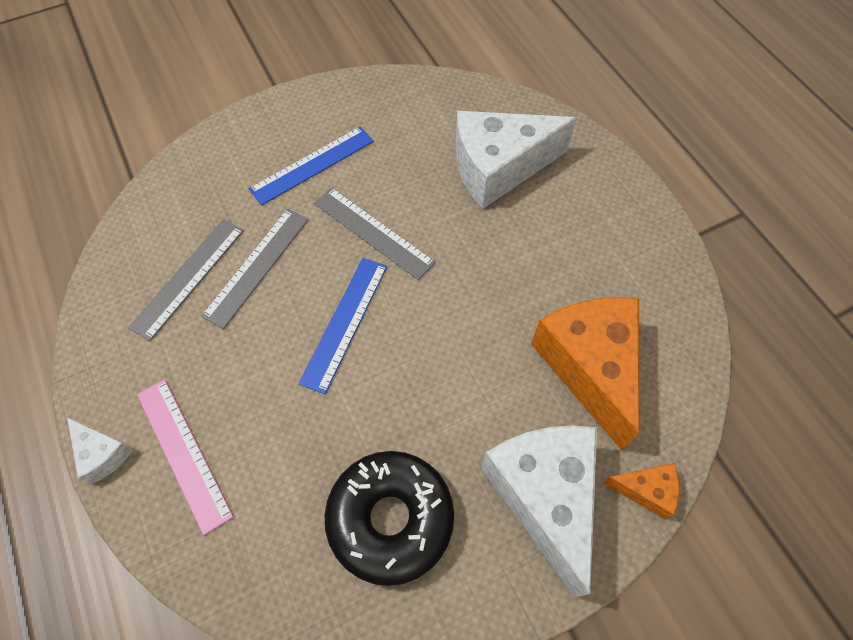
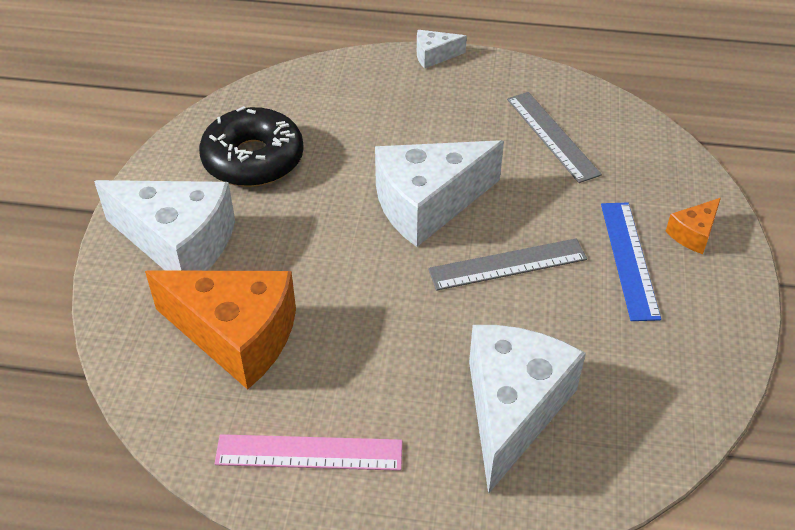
camera: 125 degrees right, 15 degrees down
(183, 453) = (399, 88): pink ruler -> pink ruler (309, 453)
(257, 266) = (531, 176): grey ruler -> none
(345, 323) = (427, 204): blue ruler -> white cheese
(645, 490) = (115, 303): orange cheese -> orange cheese (693, 234)

